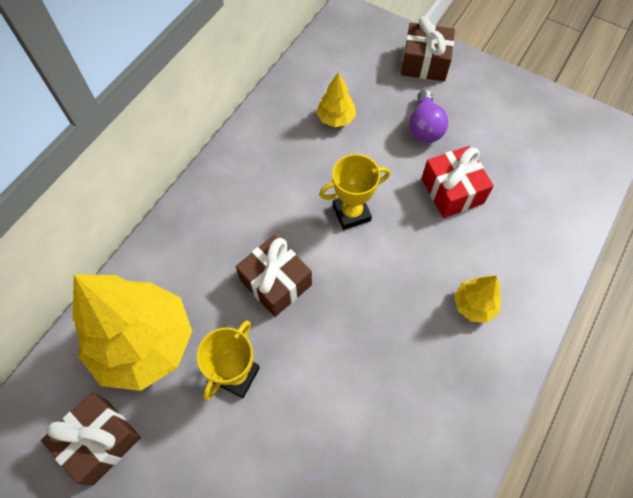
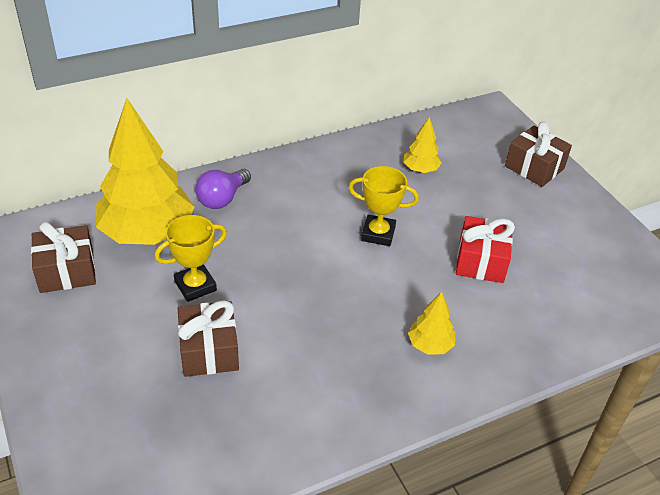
camera: 30 degrees right, 20 degrees down
(276, 282) = (276, 246): brown gift -> brown gift (209, 350)
(424, 127) = (494, 209): purple light bulb -> purple light bulb (222, 199)

